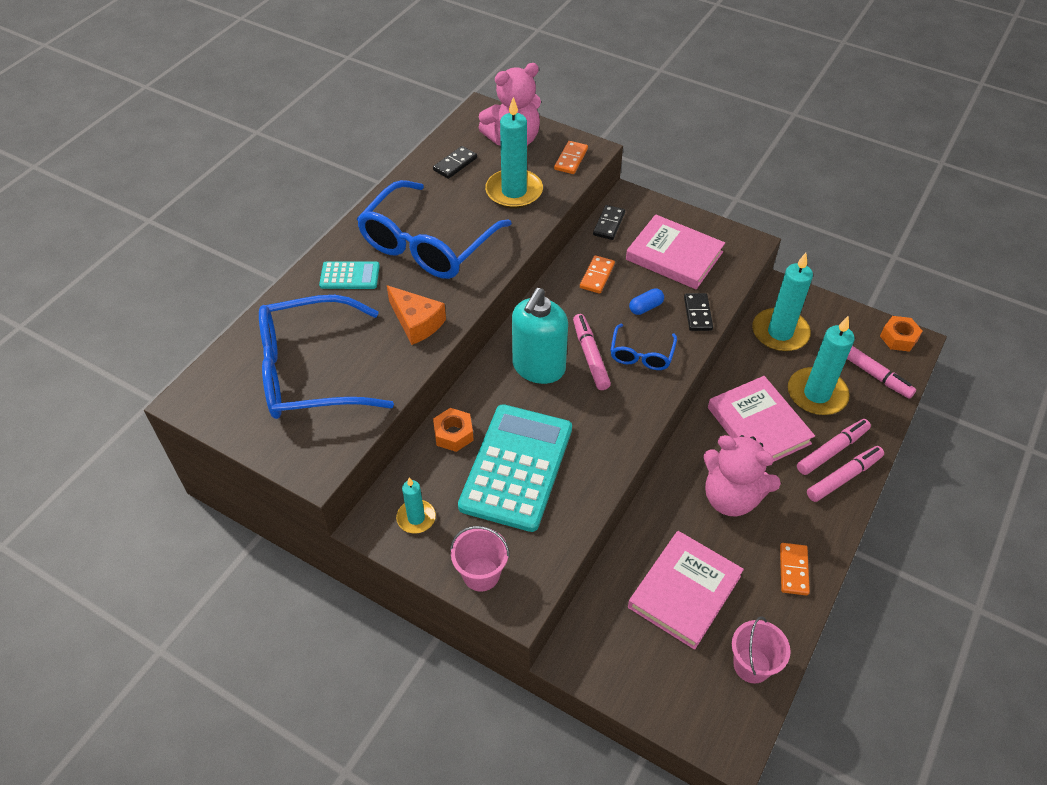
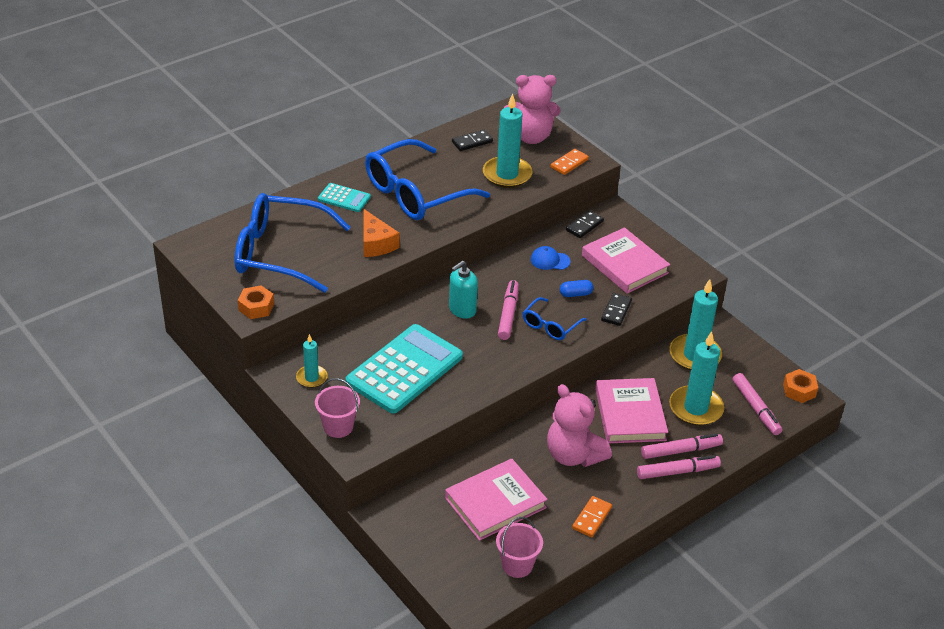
camera: 20 degrees right, 10 degrees down
(453, 434) = (370, 334): orange nut -> orange nut (256, 307)
(538, 368) = (462, 310): turquoise soap dispenser -> turquoise soap dispenser, size x0.66
(597, 276) = (550, 260): orange domino -> blue cap

